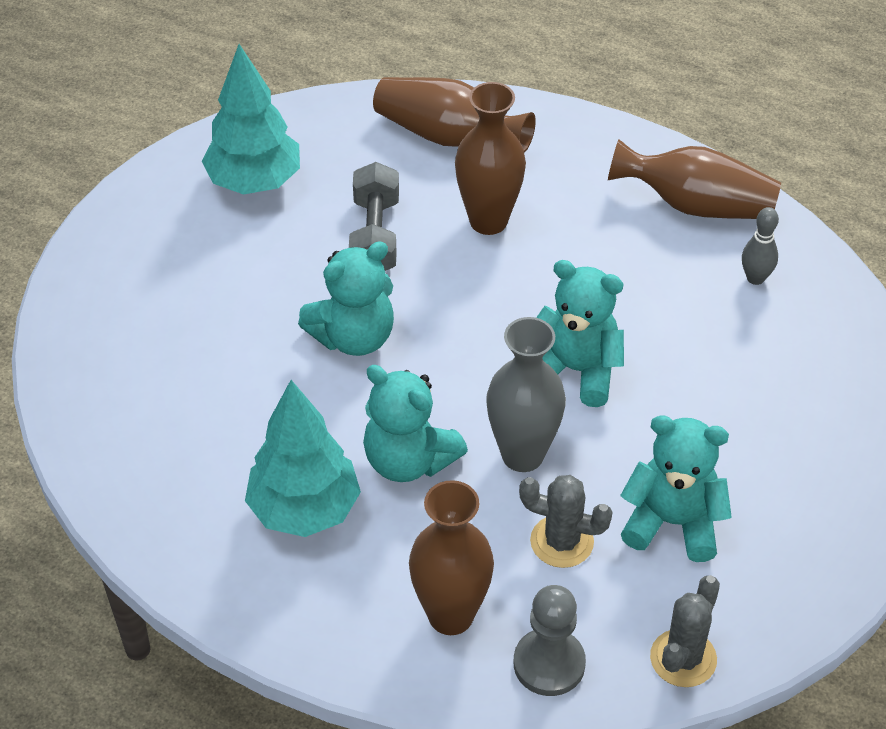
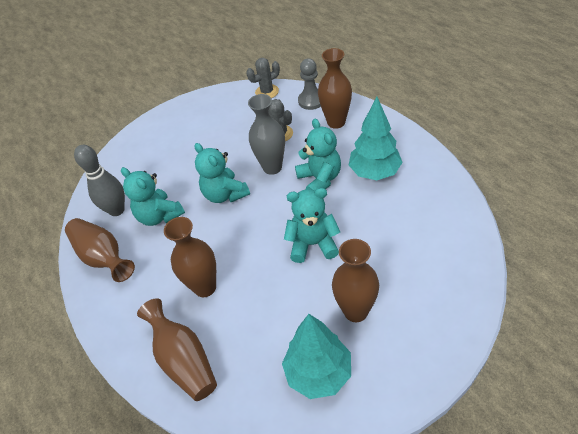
camera: 145 degrees left, 0 degrees up
(236, 265) = (355, 311): none -> brown vase
(375, 236) = (269, 301): grey dumbbell -> none
(673, 522) = (236, 129): turquoise teddy bear -> turquoise teddy bear (159, 216)
(755, 278) = (117, 210): grey bowling pin -> grey bowling pin, size x1.78

